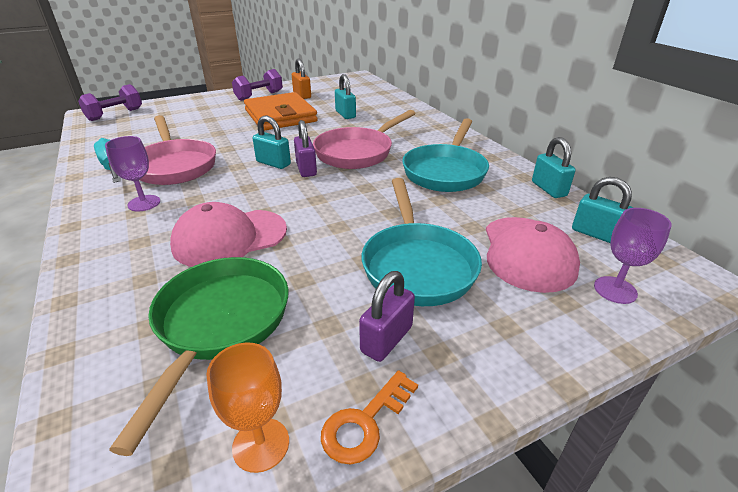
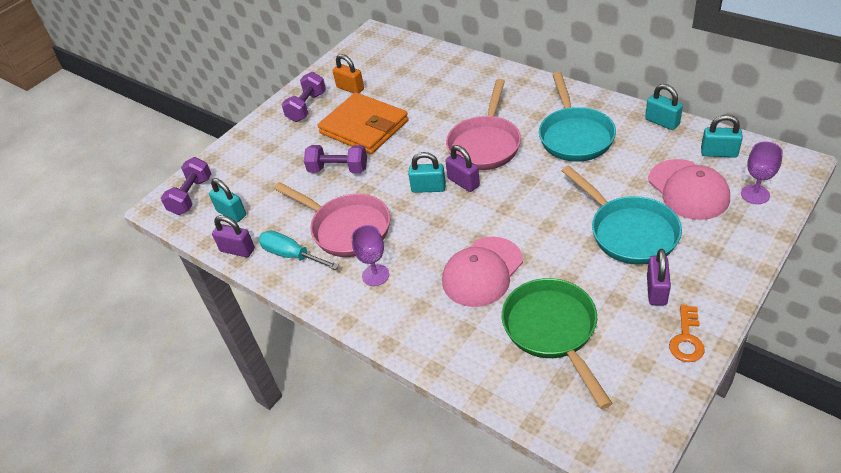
camera: 20 degrees left, 10 degrees up
(86, 151) = (237, 250): none -> purple padlock
(226, 131) = (338, 169): none -> purple dumbbell
(261, 444) = (648, 375): orange goblet -> none
(345, 114) = (424, 99): turquoise padlock -> turquoise padlock (231, 213)

